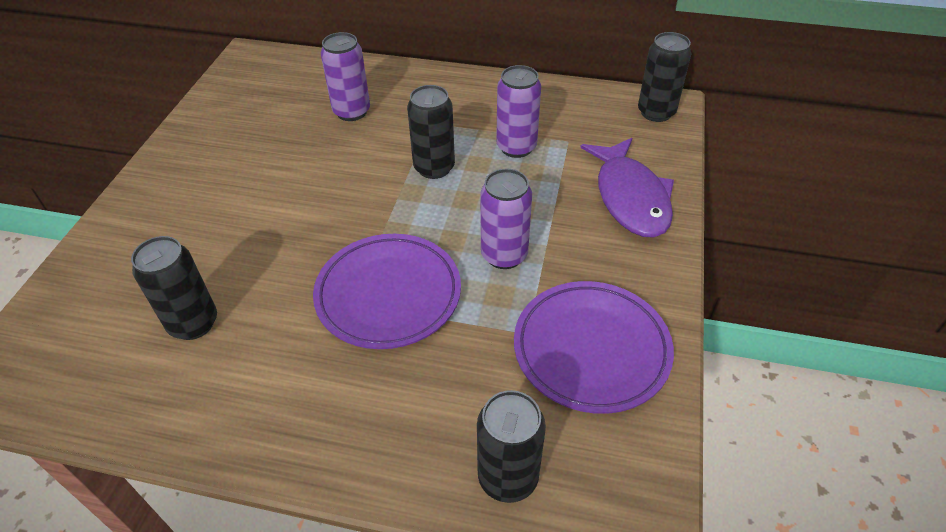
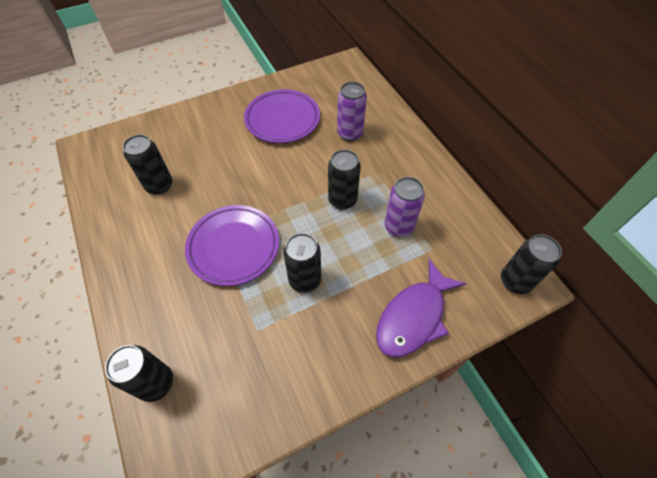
camera: 50 degrees right, 10 degrees up
(504, 255) = (305, 280): purple can -> black can
(591, 350) = (269, 372): purple plate -> purple plate (282, 119)

